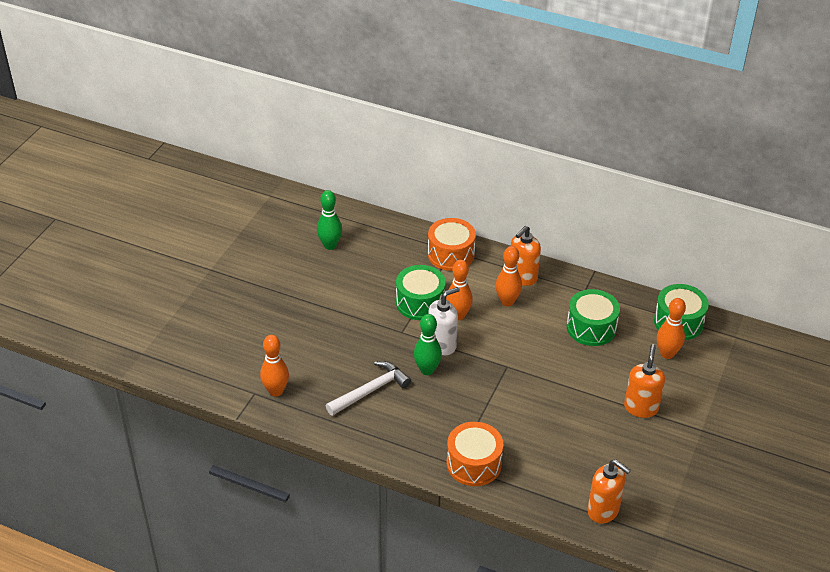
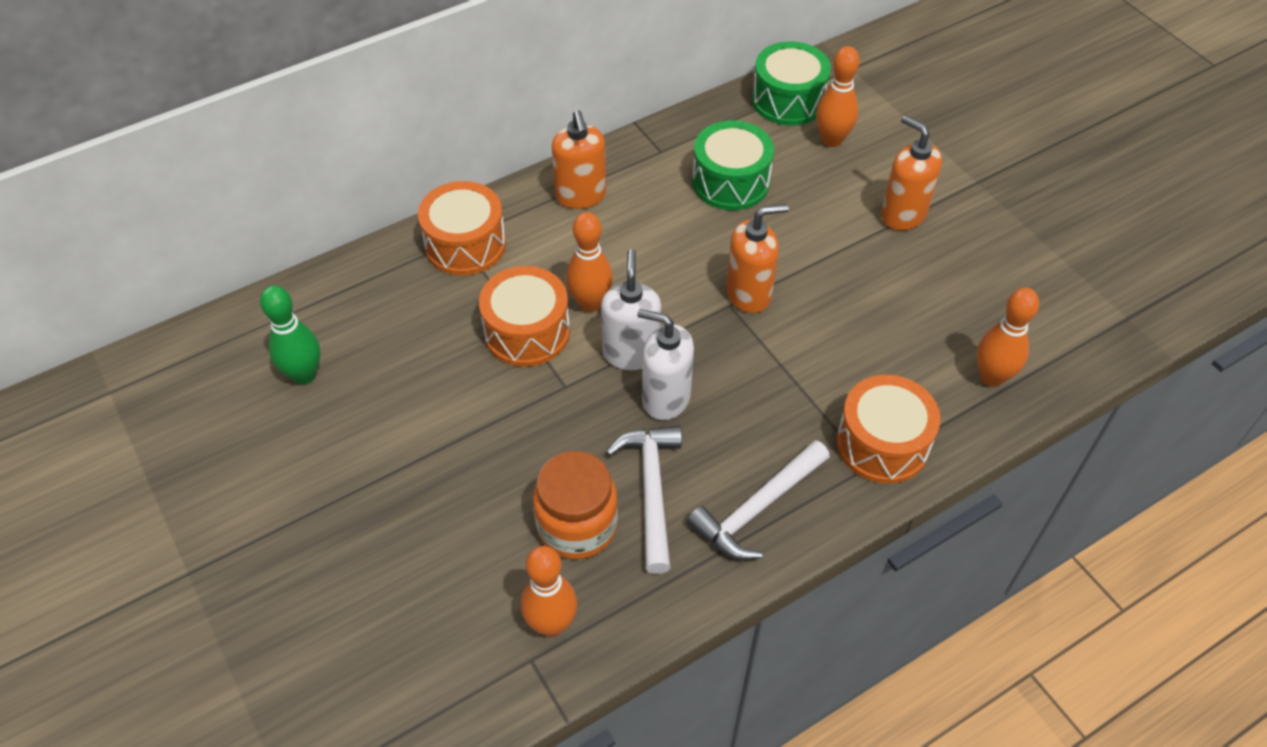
camera: 55 degrees left, 10 degrees up
(330, 374) = (577, 526): none -> orange jar
(393, 433) = (757, 508): none -> white hammer
(420, 302) = (527, 332): green drum -> orange drum
(427, 370) = (665, 398): green bowling pin -> white soap dispenser
(507, 302) = (611, 237): orange bowling pin -> orange bowling pin (991, 377)
(603, 510) = (1051, 350): orange soap dispenser -> orange soap dispenser (749, 294)

